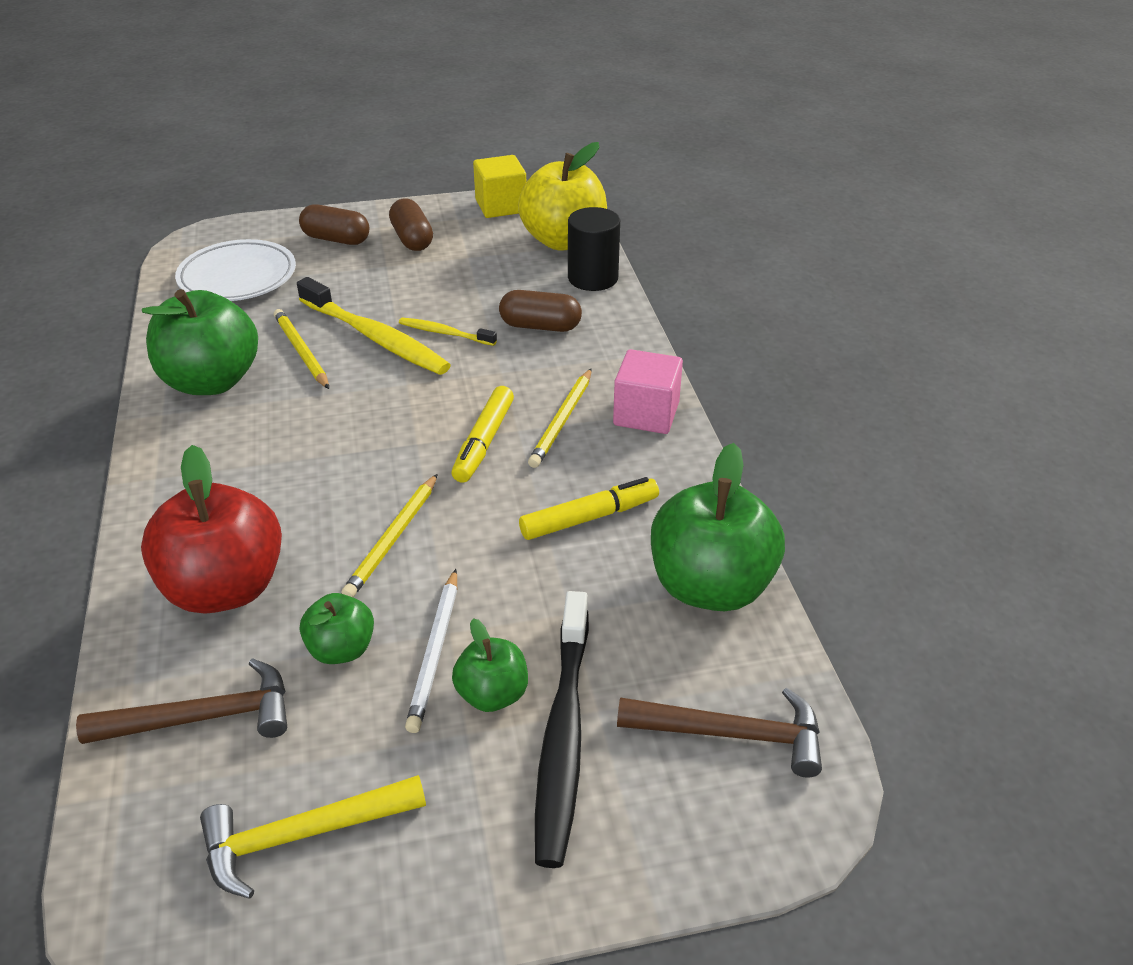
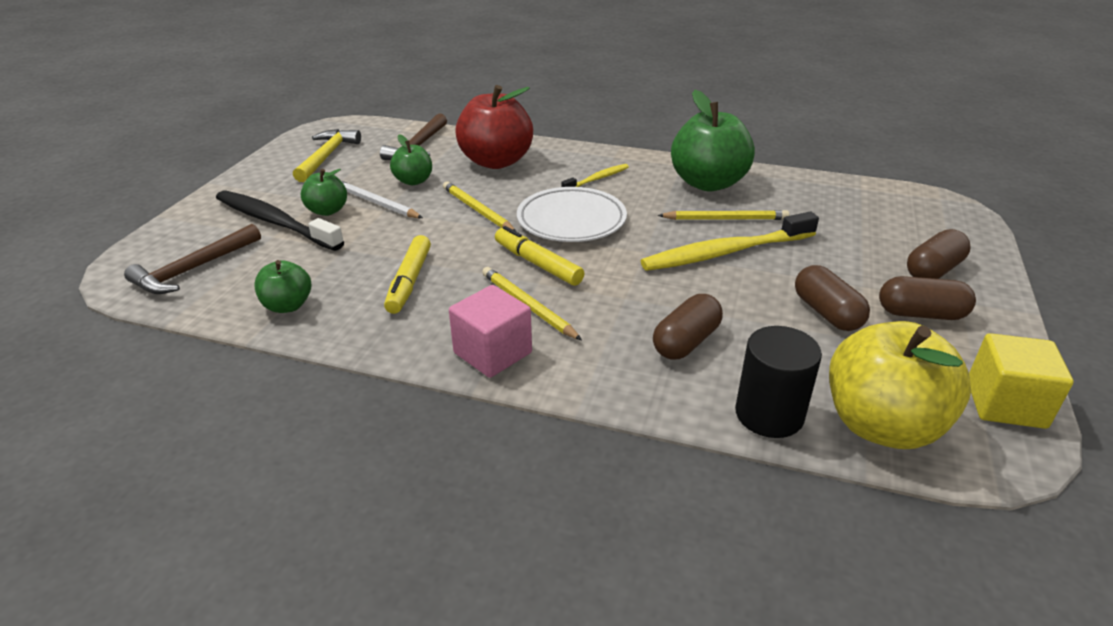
camera: 120 degrees right, 5 degrees down
(238, 277) = (868, 213): white plate -> white plate (571, 220)
(443, 275) = (827, 313): none -> brown capsule
(445, 333) = (710, 286): yellow toothbrush -> yellow toothbrush (597, 179)
(710, 586) = (288, 306): green apple -> green apple, size x0.52

